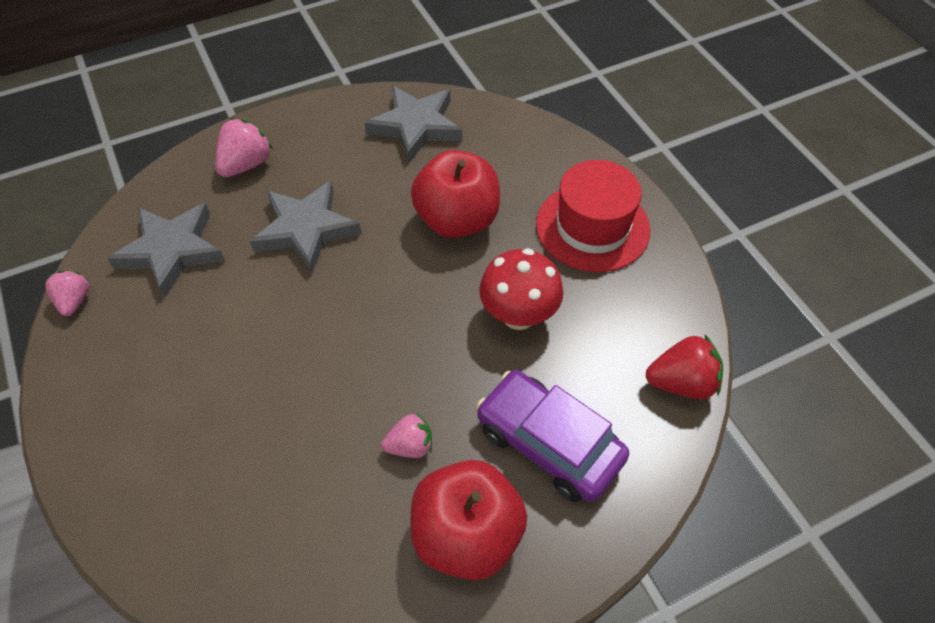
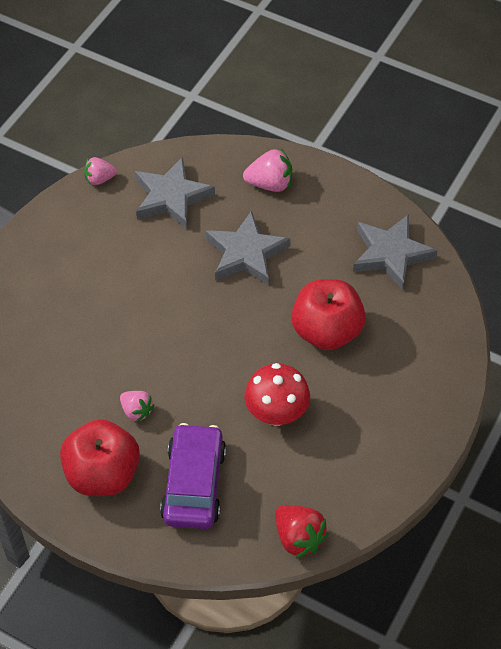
camera: 55 degrees right, 0 degrees up
(74, 301) = (99, 179): pink strawberry -> pink strawberry turned 150 degrees counterclockwise
(592, 227) = (391, 416): red hat -> none

